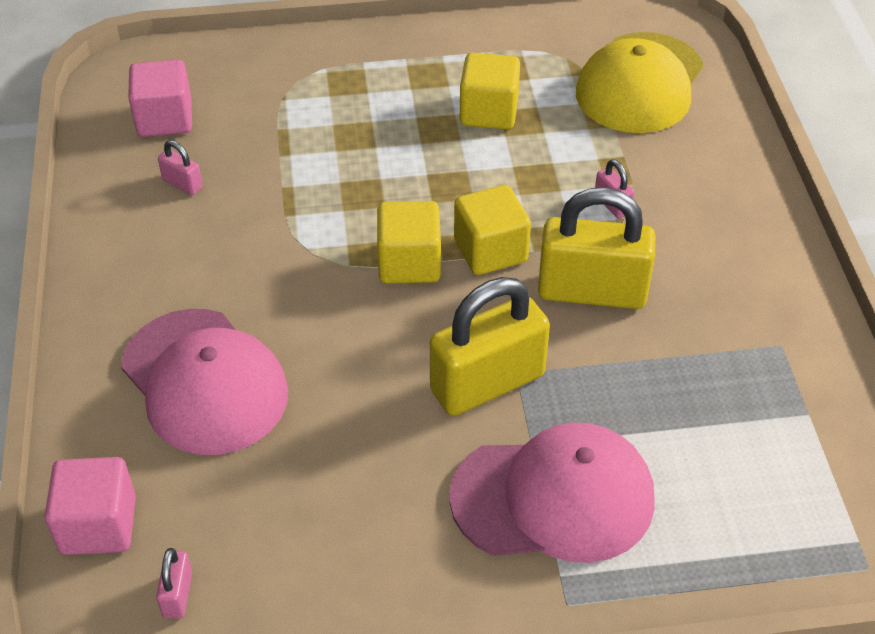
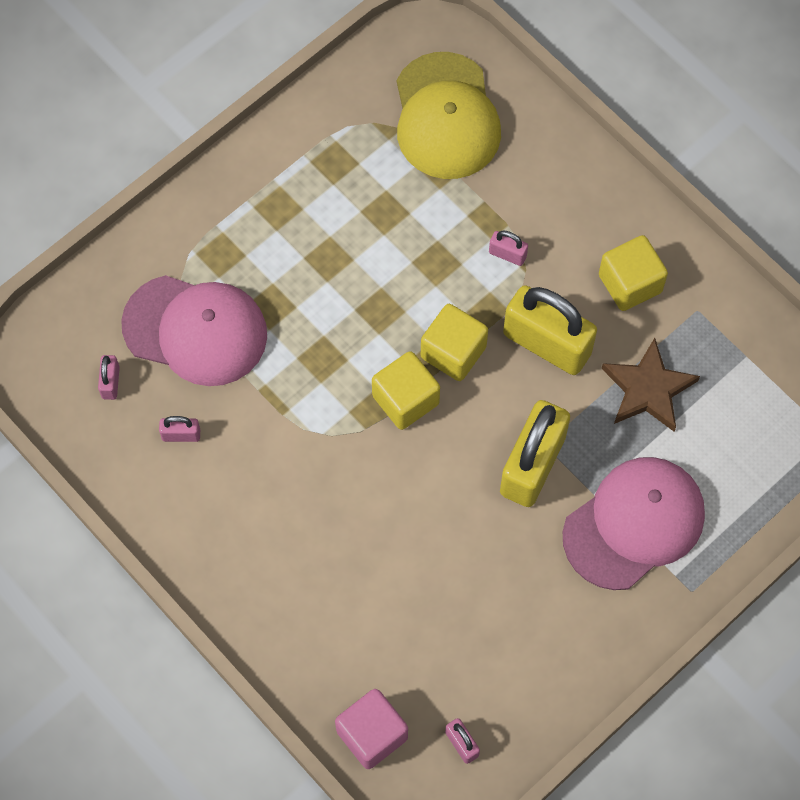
camera: 35 degrees left, 20 degrees up
(165, 119) = (110, 382): pink cube -> pink padlock
(204, 381) = (347, 588): pink cap -> pink cap (195, 330)
(489, 112) = (354, 218): yellow cube -> yellow cube (630, 283)
(592, 291) = (547, 343): yellow padlock -> yellow padlock turned 60 degrees clockwise
(670, 385) = (648, 389): none -> brown star

